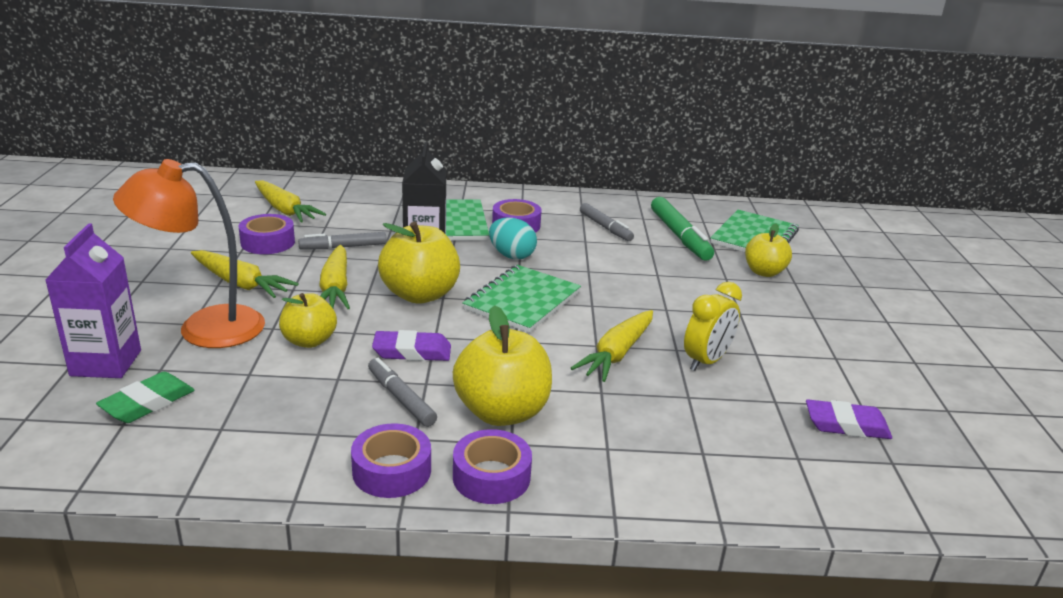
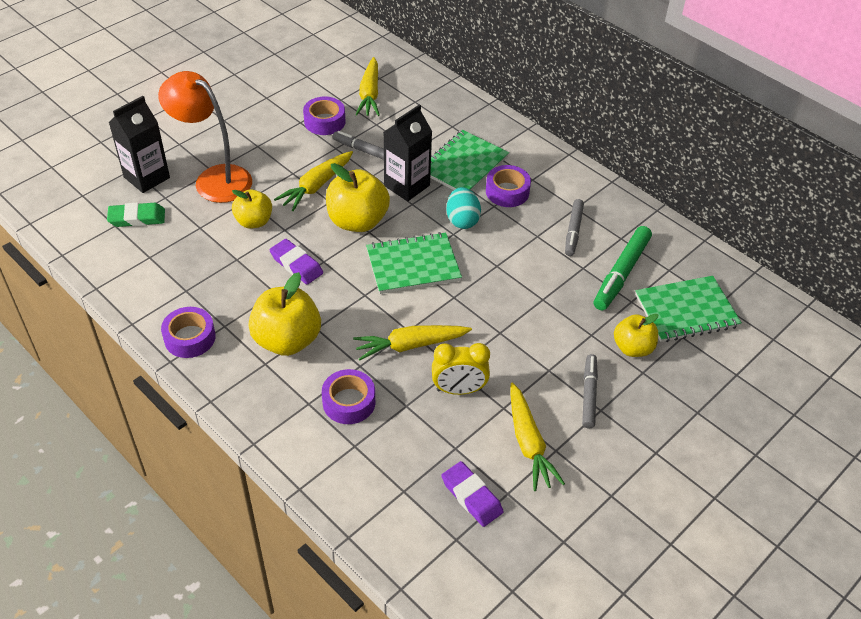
camera: 45 degrees right, 20 degrees up
(106, 363) = (147, 177): purple carton -> black carton
(240, 283) = (270, 152): yellow carrot -> yellow carrot (528, 443)
(401, 398) = (249, 294): grey marker -> grey marker (589, 394)
(491, 477) = (228, 376): purple tape -> purple tape (349, 402)

